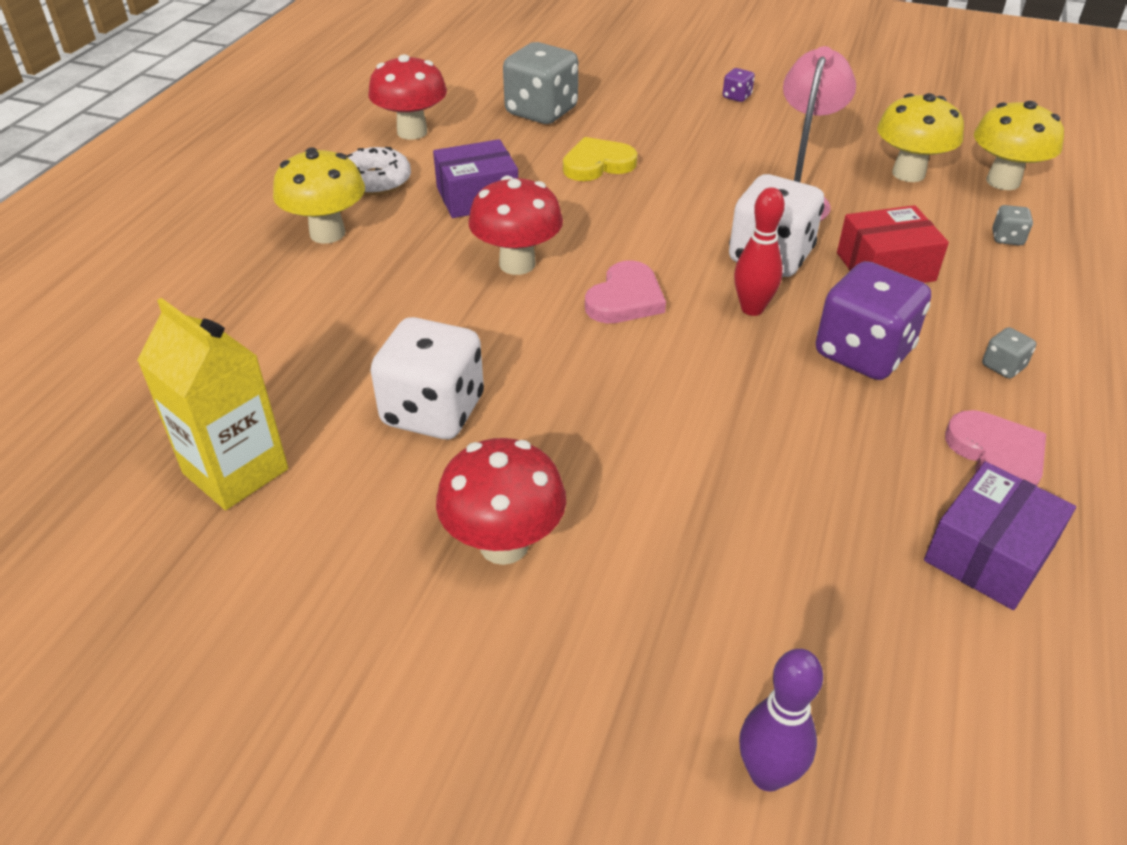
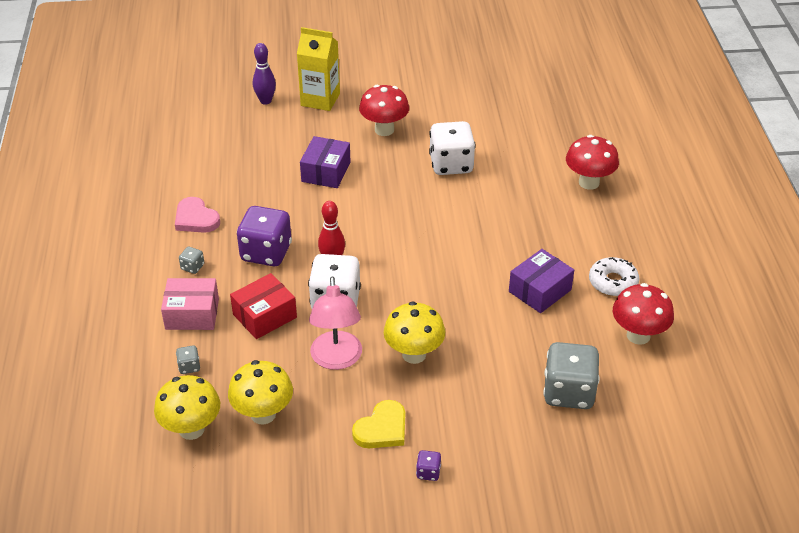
camera: 155 degrees right, 0 degrees up
(235, 471) = (506, 122): yellow carton -> yellow carton (320, 99)
(327, 233) = (597, 235): yellow mushroom -> yellow mushroom (414, 354)
(517, 264) = (475, 249): red mushroom -> red mushroom (589, 182)
(597, 164) = (486, 347): yellow heart -> yellow heart (382, 429)
(625, 299) = (403, 246): pink heart -> none
(989, 554) = (199, 179): purple box -> purple box (326, 172)
(1003, 298) = (192, 314): none -> pink box

